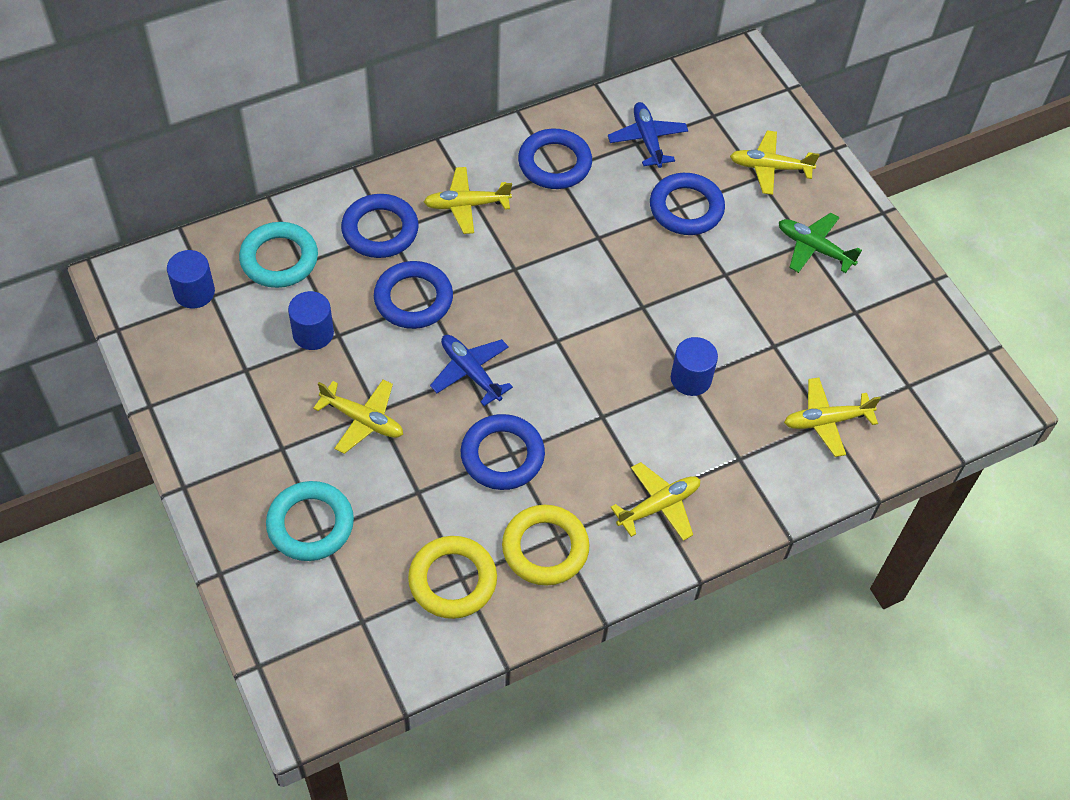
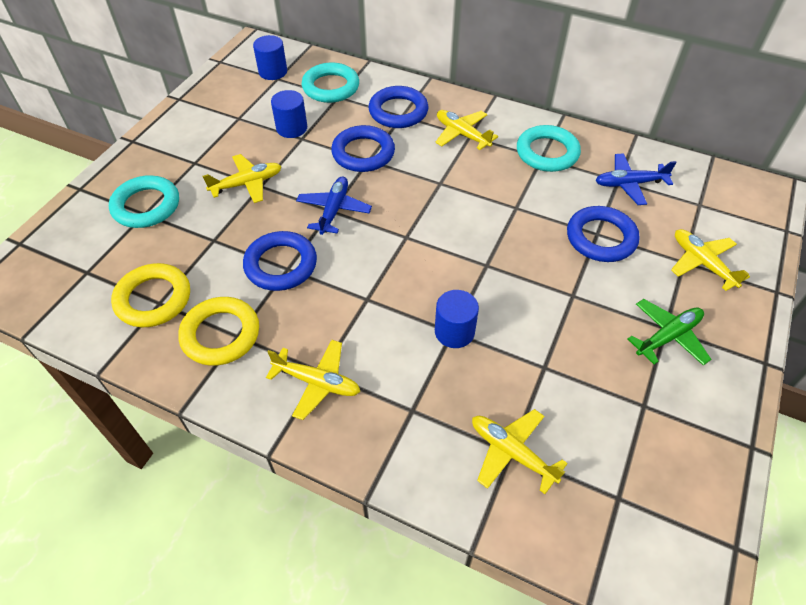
camera: 55 degrees right, 5 degrees down
(363, 420) = (247, 184): yellow plane -> yellow plane turned 105 degrees counterclockwise
(554, 163) = (547, 153): blue ring -> turquoise ring
(647, 140) = (629, 184): blue plane -> blue plane turned 135 degrees counterclockwise
(814, 248) = (668, 336): green plane -> green plane turned 60 degrees clockwise

